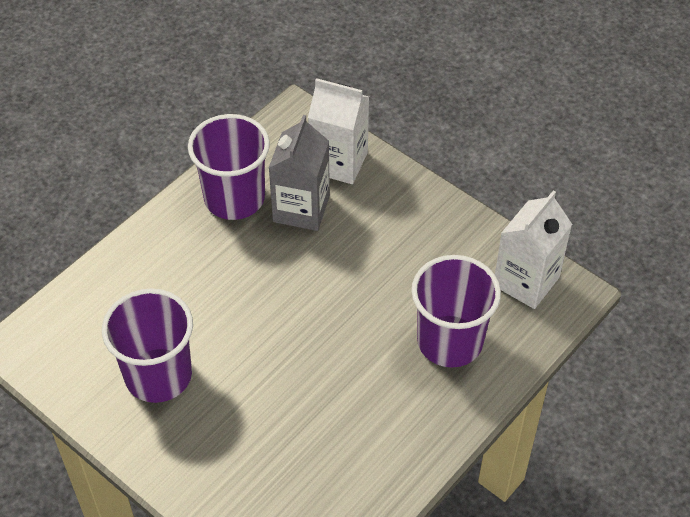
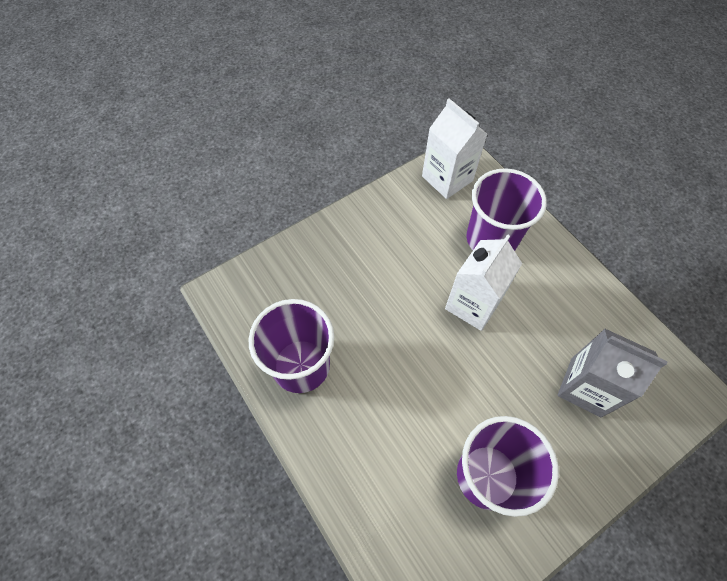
camera: 75 degrees left, 10 degrees up
(301, 209) = (331, 312): grey carton -> grey carton (585, 387)
(339, 162) = (290, 271): white carton -> white carton (473, 304)

